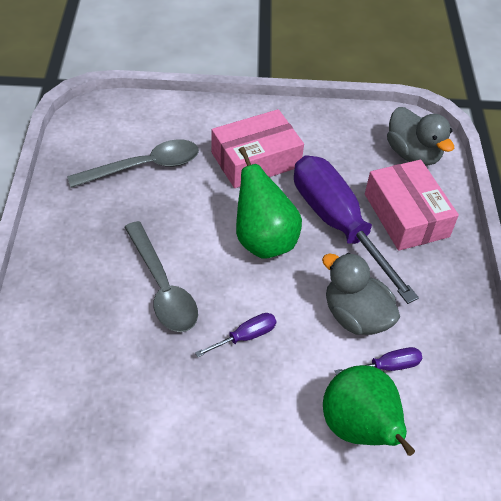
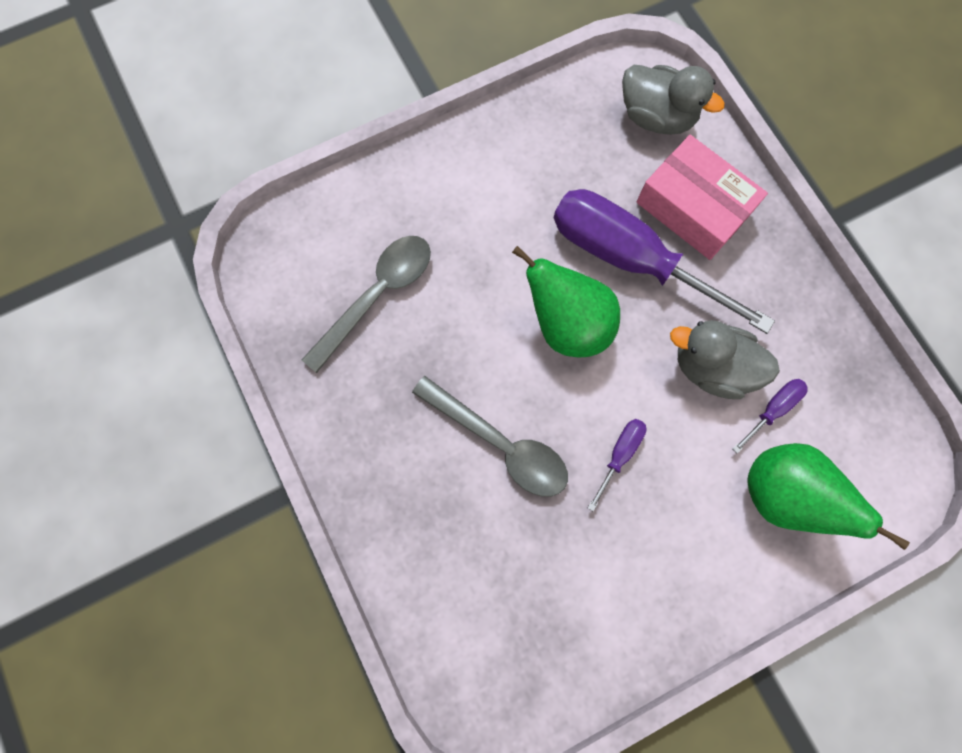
camera: 25 degrees left, 25 degrees up
(255, 159) = (493, 217): pink box -> none

